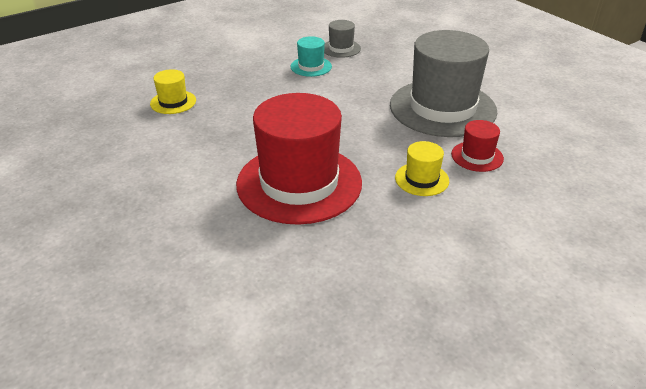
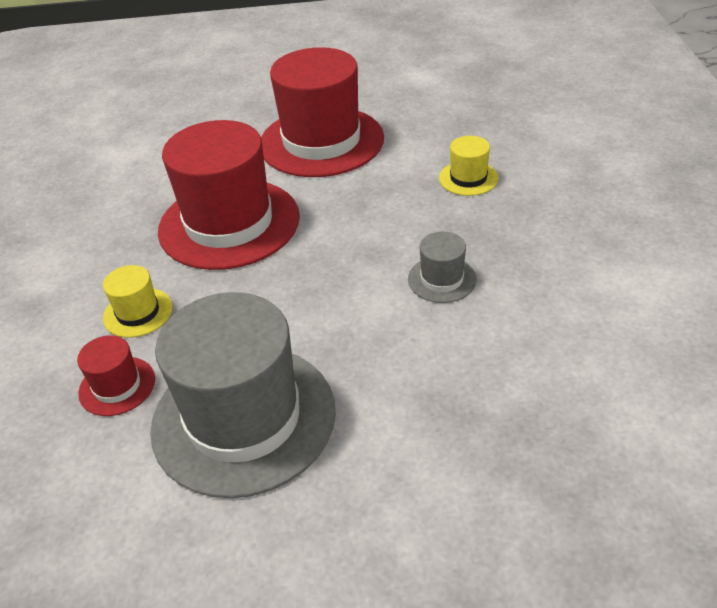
camera: 125 degrees right, 5 degrees up
(151, 183) = (321, 141): none -> red hat
(311, 66) = (483, 324): turquoise hat -> none
(341, 48) = (530, 388): grey hat -> grey hat (442, 279)

